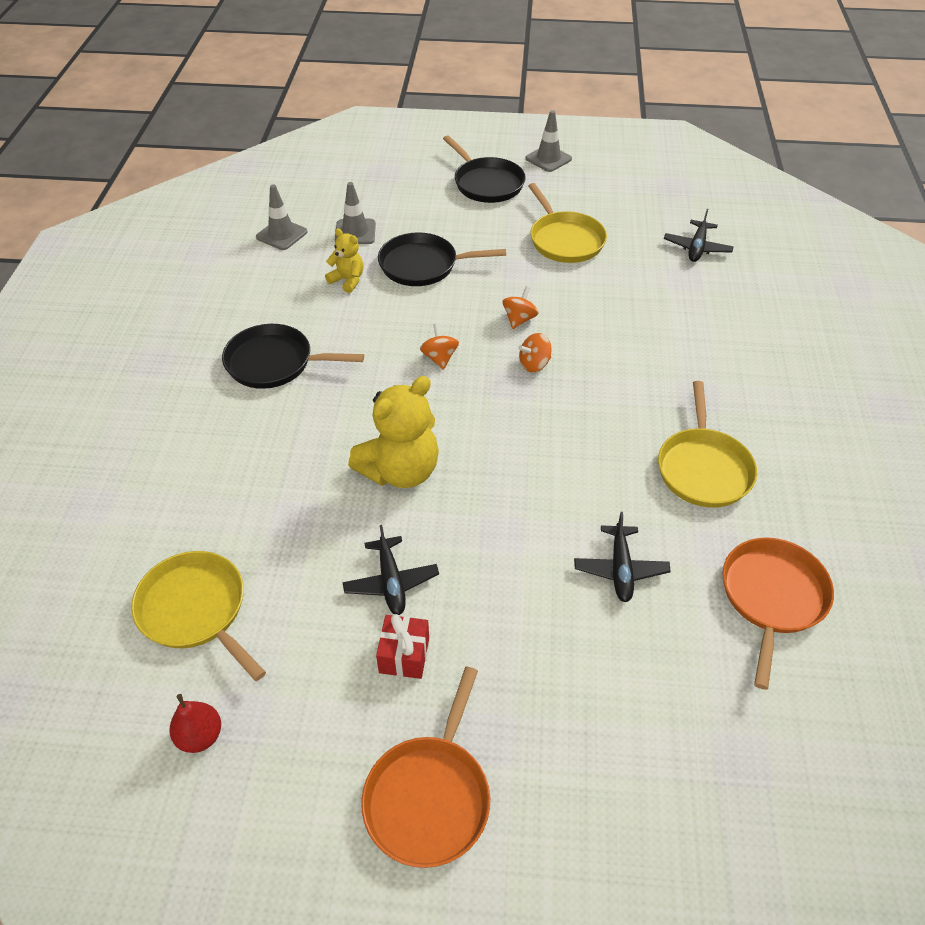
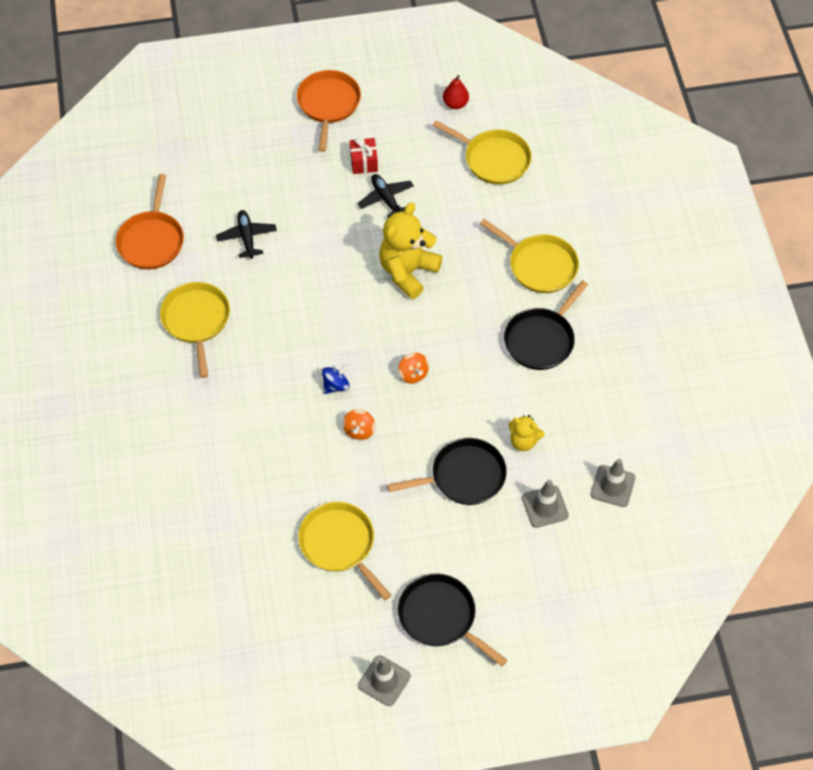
camera: 165 degrees right, 10 degrees up
(224, 442) = (539, 265): none -> yellow pan
(274, 363) = (541, 340): black pan -> black pan turned 135 degrees clockwise
(534, 364) = (336, 385): orange spinning top -> blue spinning top
(697, 248) = (209, 564): black plane -> none

